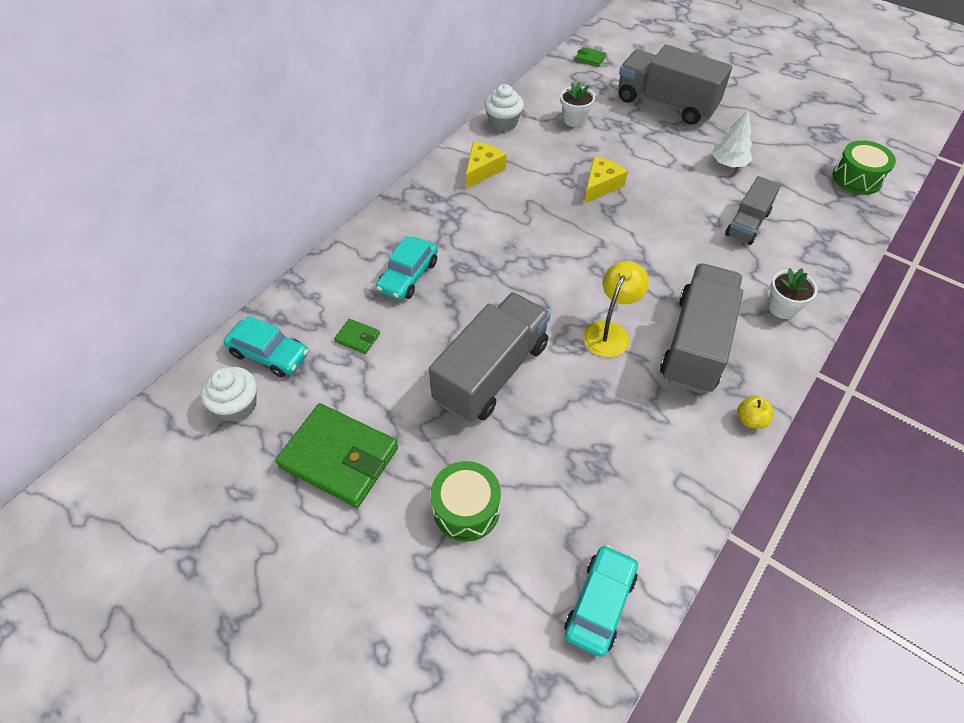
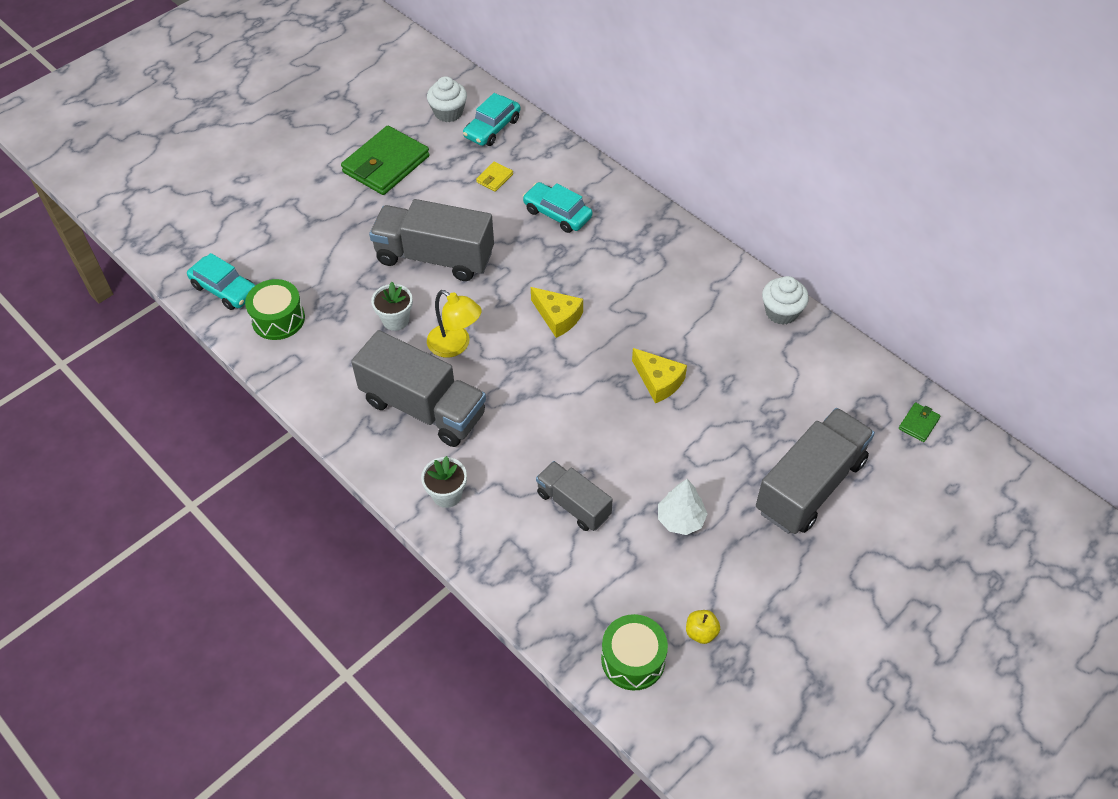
camera: 100 degrees right, 0 degrees up
(357, 338) = (494, 178): green wallet -> yellow wallet
(466, 509) = (320, 228): green drum -> green drum (278, 319)
(482, 170) = (698, 283): yellow cheese -> yellow cheese (558, 317)
(492, 373) = (435, 257): grey truck -> grey truck turned 150 degrees clockwise
(574, 120) = (782, 380): white flower pot -> white flower pot (395, 320)
(750, 420) = (332, 424): yellow apple -> yellow apple (701, 632)

